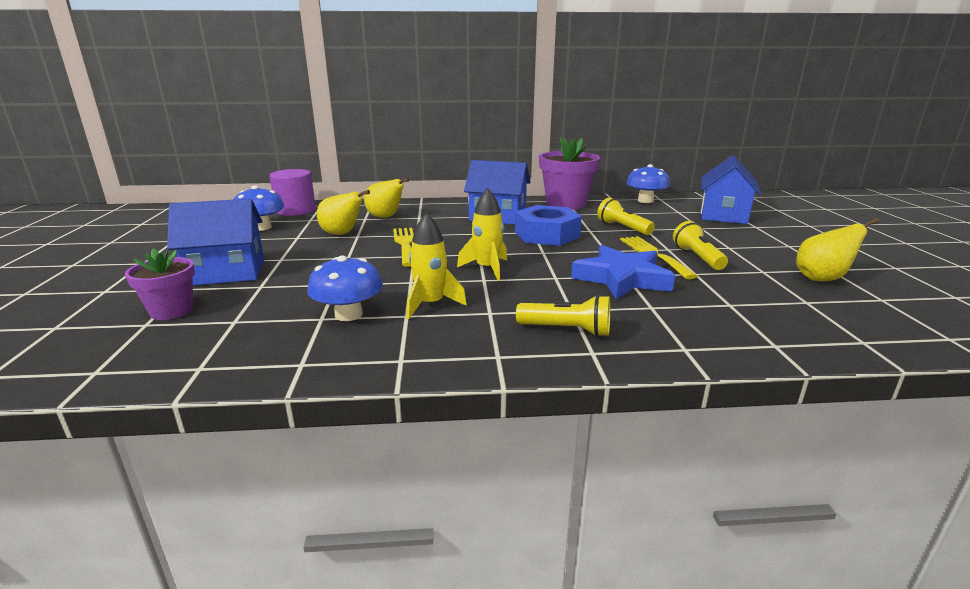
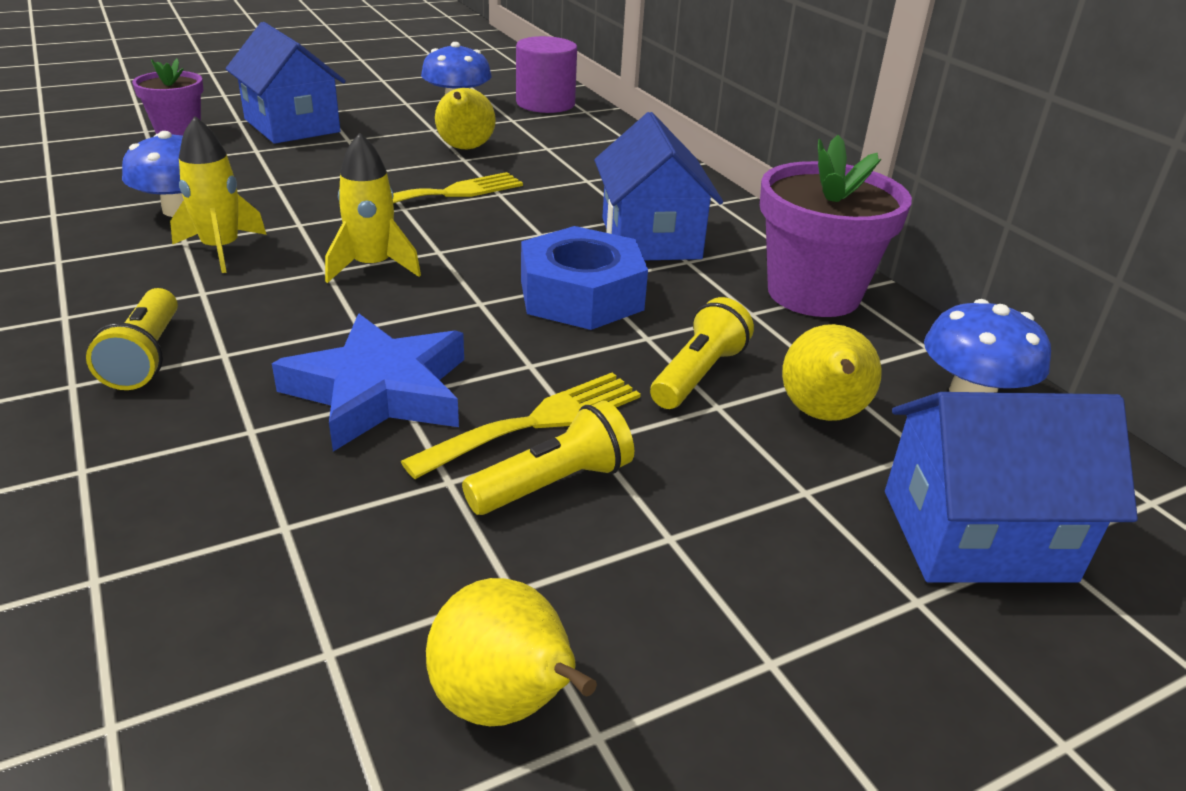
camera: 65 degrees right, 10 degrees up
(386, 217) = (565, 159): yellow pear -> yellow pear (822, 415)

